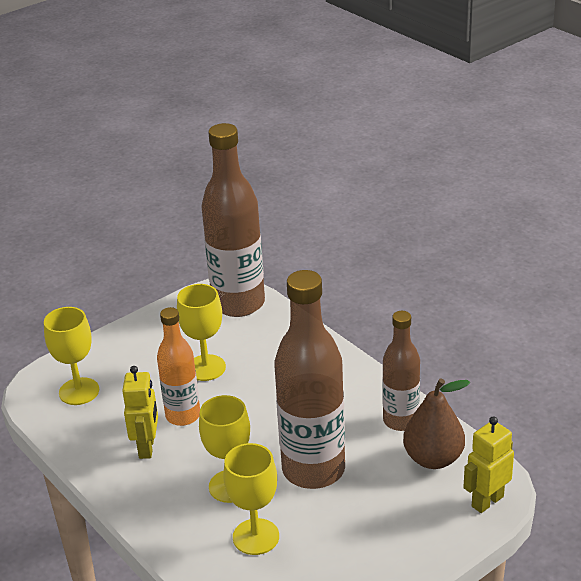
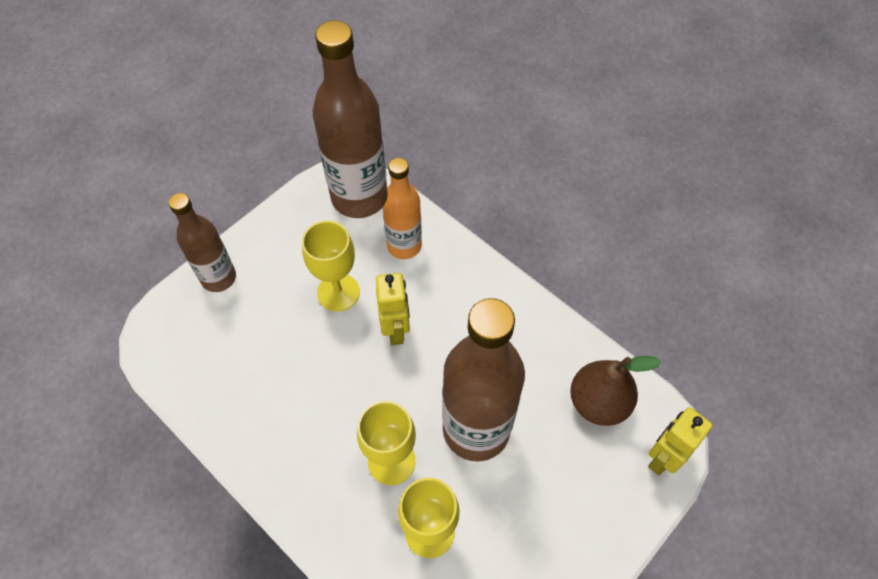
camera: 10 degrees left, 25 degrees up
(79, 391) = (204, 337): yellow goblet -> none
(147, 447) = (292, 413): yellow robot -> yellow robot (396, 330)
(183, 416) = (324, 364): orange bottle -> orange bottle (404, 246)
(400, 421) = (556, 352): brown bottle -> brown bottle (219, 278)

